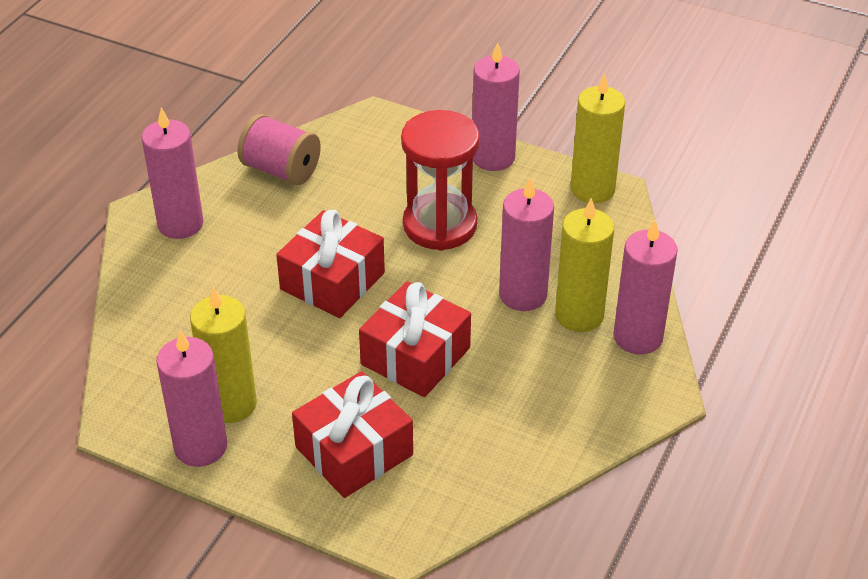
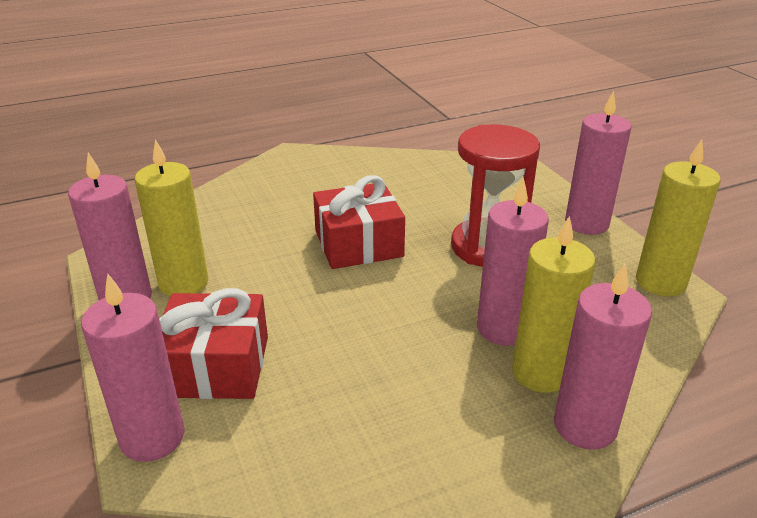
camera: 40 degrees right, 10 degrees down
(180, 224) = (305, 168): pink candle -> pink candle (152, 437)
(281, 170) = (410, 167): pink spool -> none
(415, 356) = (354, 325): red gift -> none

